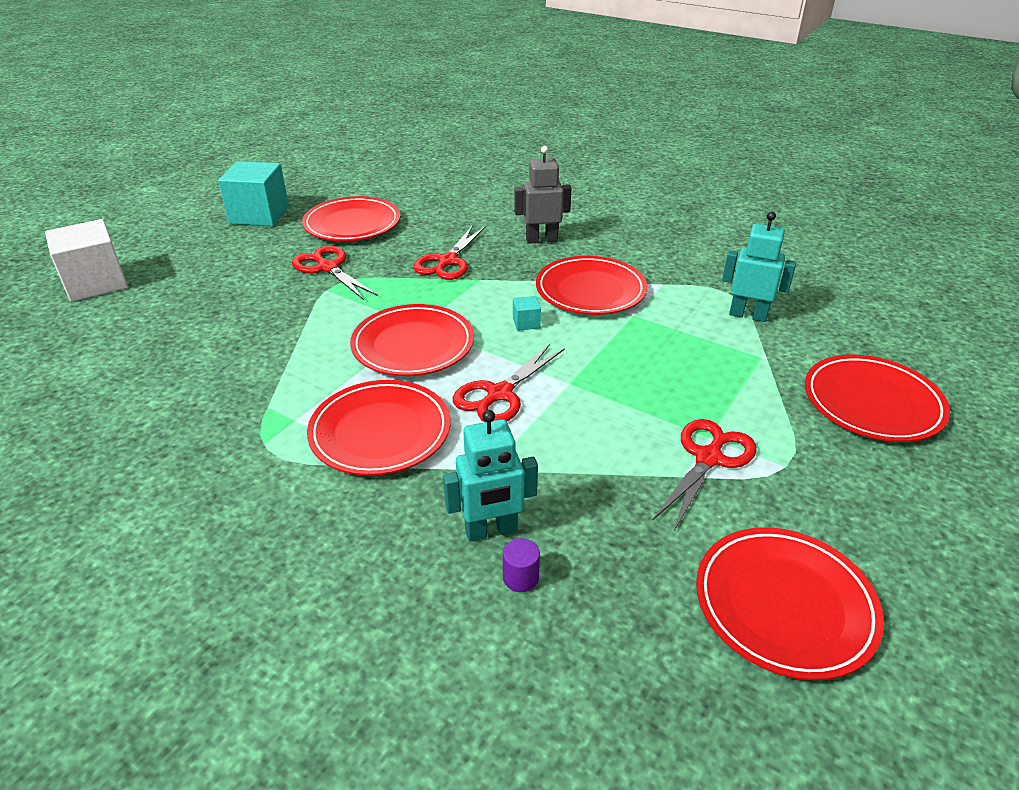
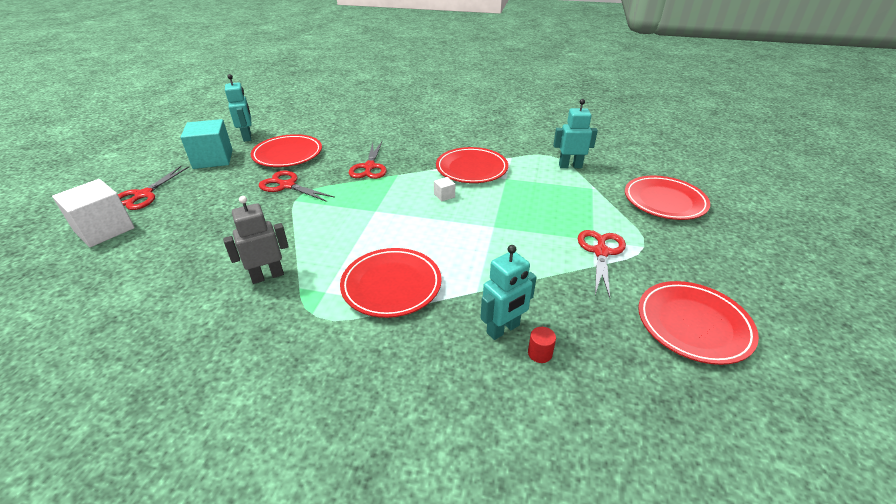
camera: 20 degrees left, 0 degrees up
(316, 191) = (247, 137): none -> turquoise robot
(413, 345) = (379, 224): red plate -> none
(499, 394) = (455, 243): red scissors -> red scissors (143, 195)
(520, 578) = (540, 353): purple cylinder -> red cylinder
(526, 323) = (444, 195): turquoise cube -> white cube
(541, 240) = (422, 143): grey robot -> grey robot (267, 276)

